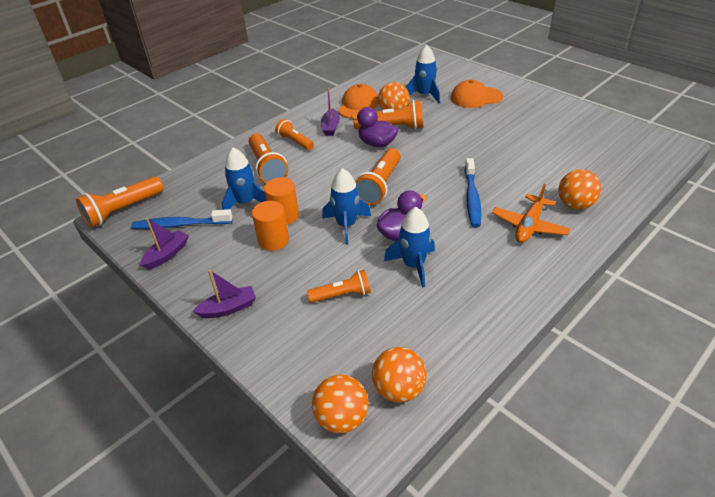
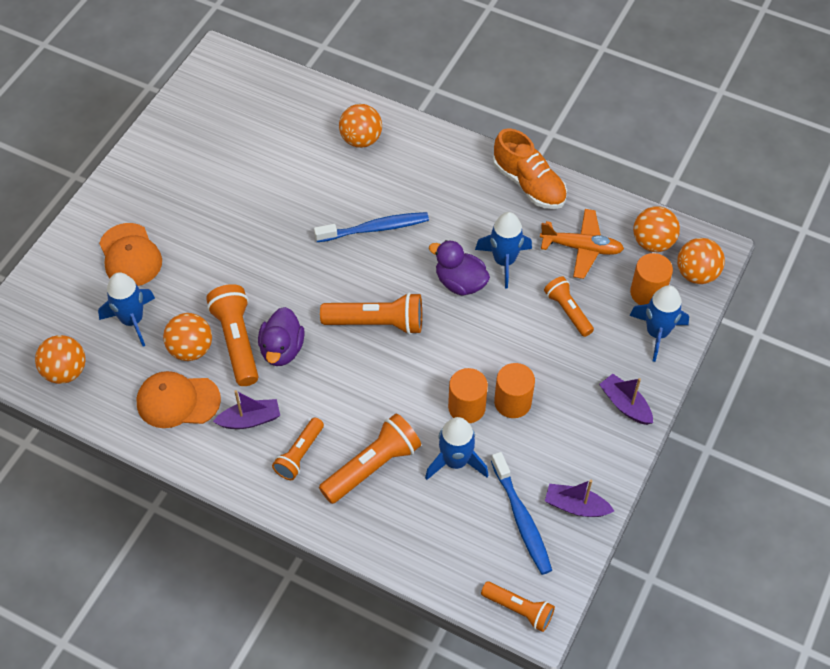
camera: 110 degrees left, 15 degrees up
(123, 210) = (519, 609): orange flashlight -> orange flashlight, size x0.64
(336, 363) = (647, 293): none -> orange cylinder
(346, 225) = (462, 337): blue rocket -> blue rocket (657, 333)
(397, 75) = (65, 371): none -> orange ball
(504, 304) = (529, 184): none -> orange shoe
(529, 225) = (409, 175): orange plane -> orange plane (581, 248)

